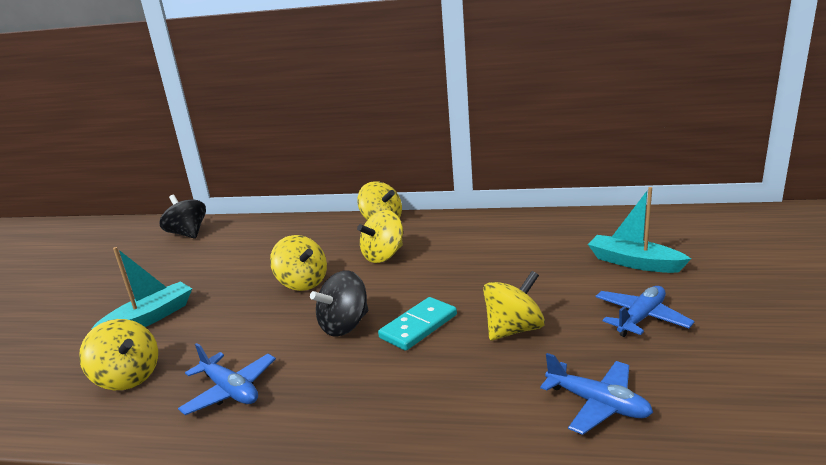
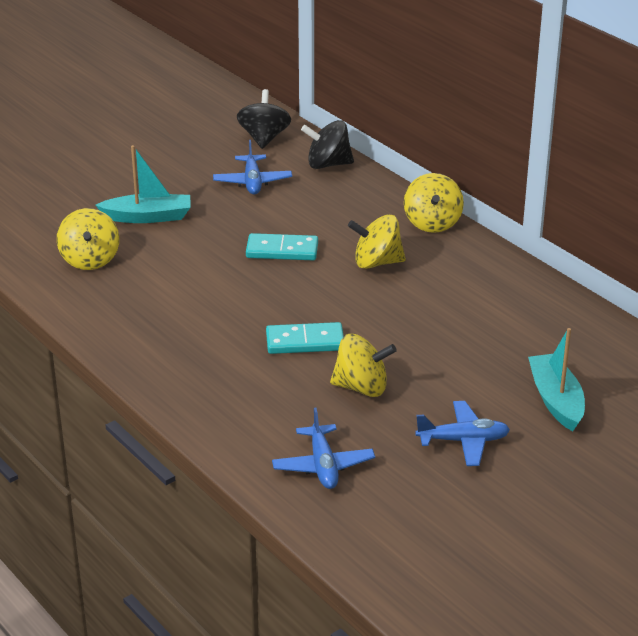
camera: 40 degrees right, 10 degrees up
(230, 390) = (134, 309): blue plane -> blue plane (252, 182)
(302, 283) = (282, 250): yellow spinning top -> turquoise domino
(344, 325) = (259, 308): black spinning top -> black spinning top (328, 164)

